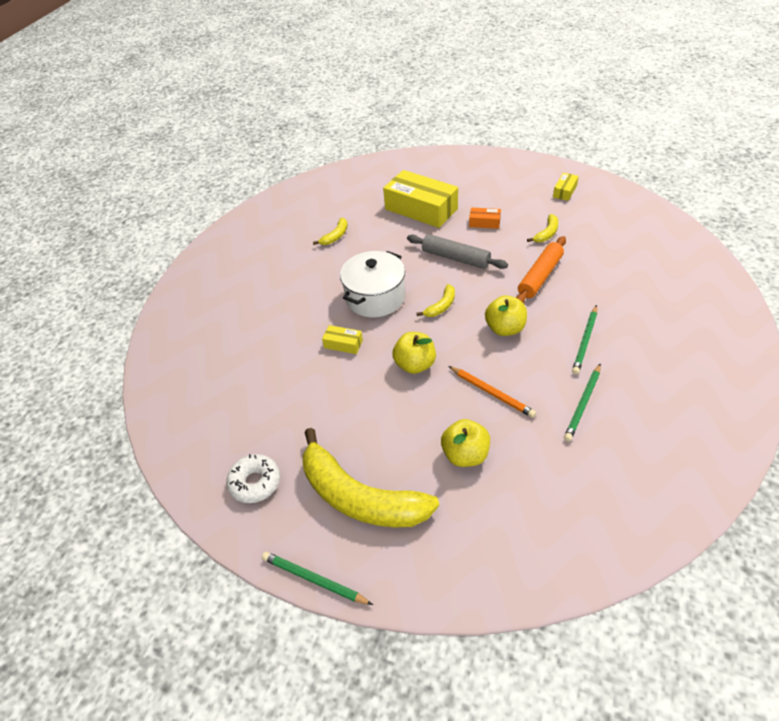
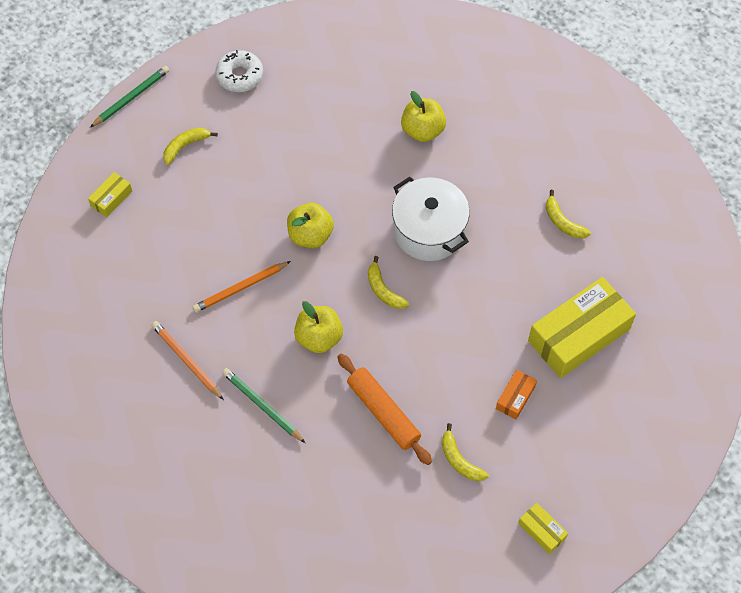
camera: 105 degrees right, 15 degrees up
(343, 344) = (371, 181): yellow box -> yellow box (111, 198)
(360, 497) = (185, 146): yellow banana -> yellow banana, size x0.42
(456, 258) = (460, 336): grey rolling pin -> none
(465, 455) = (184, 238): yellow apple -> yellow apple (422, 130)
(583, 404) = (187, 360): green pencil -> orange pencil

